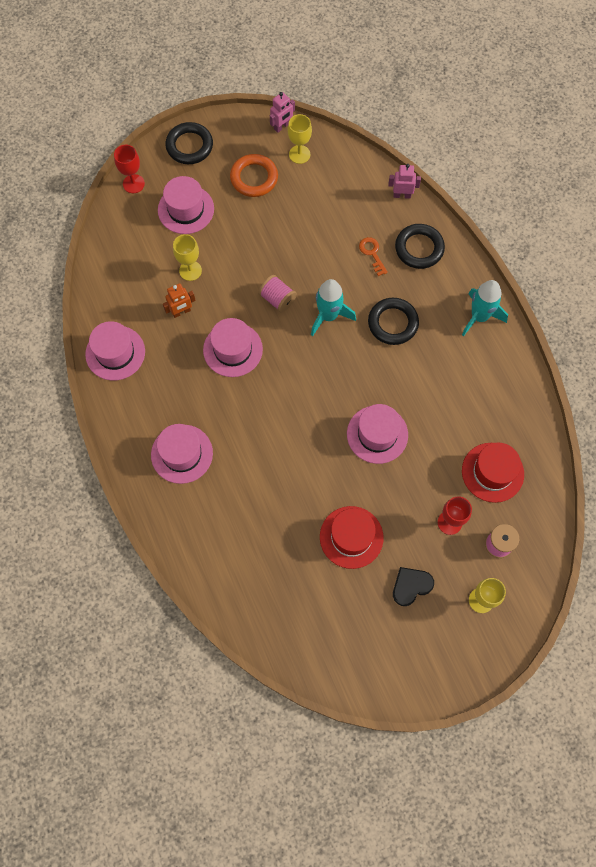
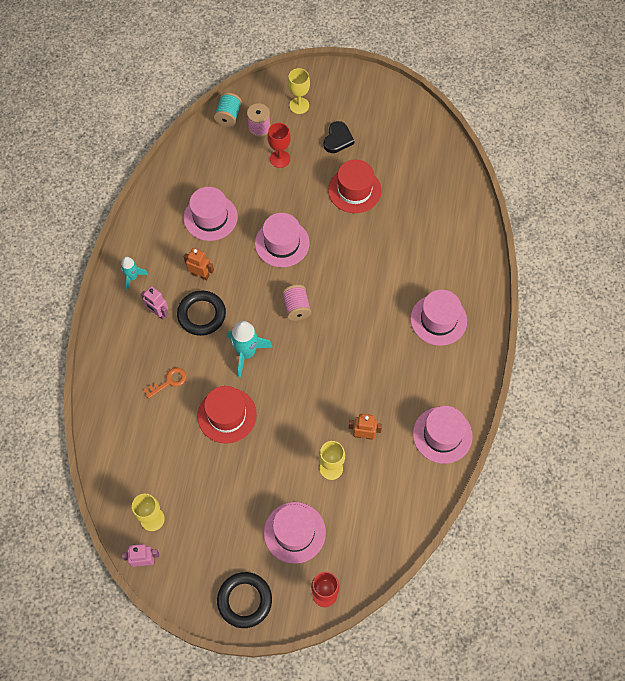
camera: 145 degrees left, 5 degrees down
(233, 349) = (343, 375): pink hat -> pink hat (210, 217)
(254, 178) = (211, 523): orange ring -> none
(277, 299) = (276, 394): pink spool -> pink spool (296, 308)
(372, 253) = (169, 382): orange key -> orange key turned 135 degrees counterclockwise
(402, 195) = (99, 417): pink robot -> pink robot (158, 313)
(411, 586) = (338, 139): black heart -> black heart turned 75 degrees counterclockwise
(419, 248) = (128, 361): black ring -> none
(424, 357) = (200, 275): none -> orange robot
(479, 316) = (132, 277): turquoise rocket -> turquoise rocket, size x0.60
(492, 472) = (223, 170): red hat -> red hat (227, 415)
(539, 536) = (228, 116): none -> turquoise spool

